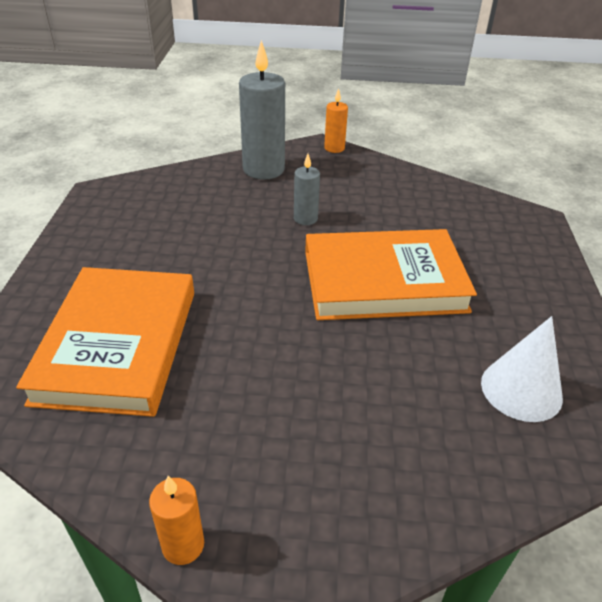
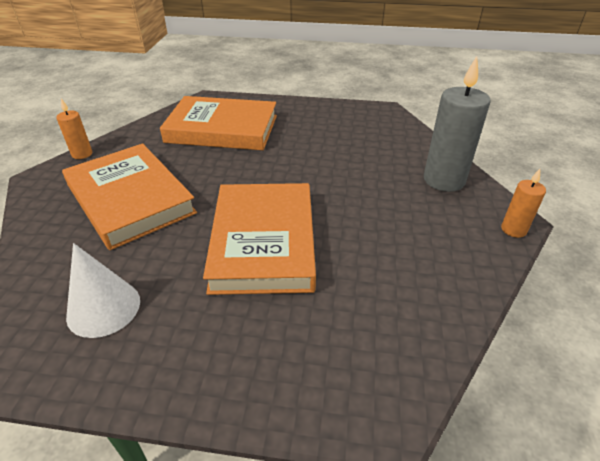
camera: 95 degrees right, 0 degrees up
(305, 219) = (360, 202): grey candle -> none
(324, 419) = (130, 199): none -> orange book

